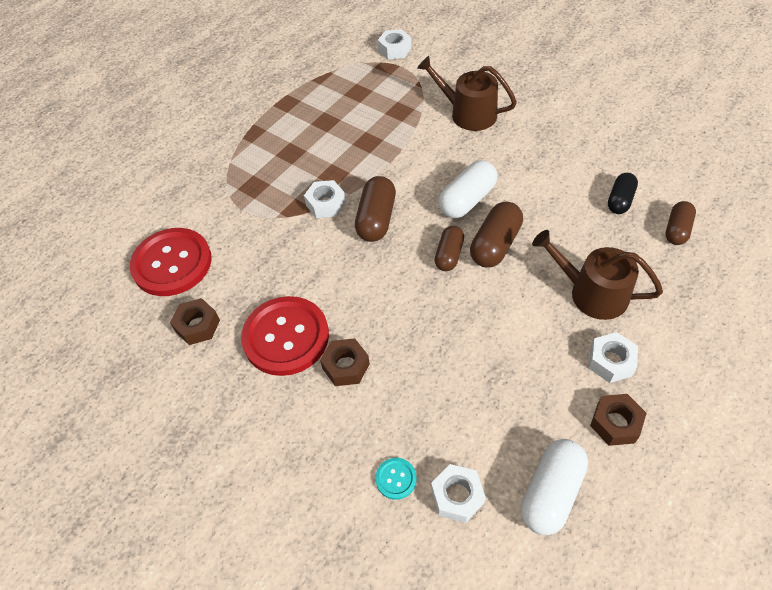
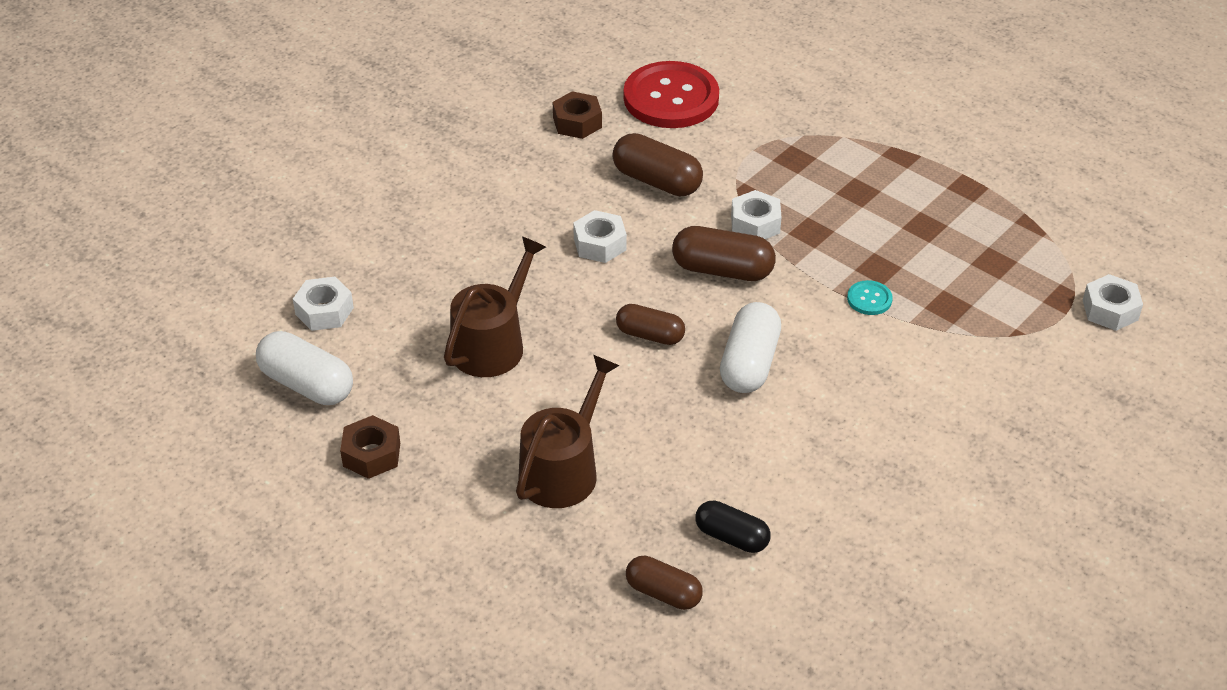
camera: 90 degrees right, 10 degrees down
(286, 337) = (548, 189): red button -> none
(346, 366) = (499, 235): brown nut -> none
(396, 479) = (356, 267): turquoise button -> turquoise button (869, 299)
(467, 200) = (749, 363): white capsule -> white capsule turned 60 degrees clockwise
(468, 113) = (941, 384): brown watering can -> brown watering can (492, 343)
(495, 245) = (661, 383): brown capsule -> brown capsule (657, 181)
(610, 361) = (455, 467): white nut -> white nut (600, 244)

